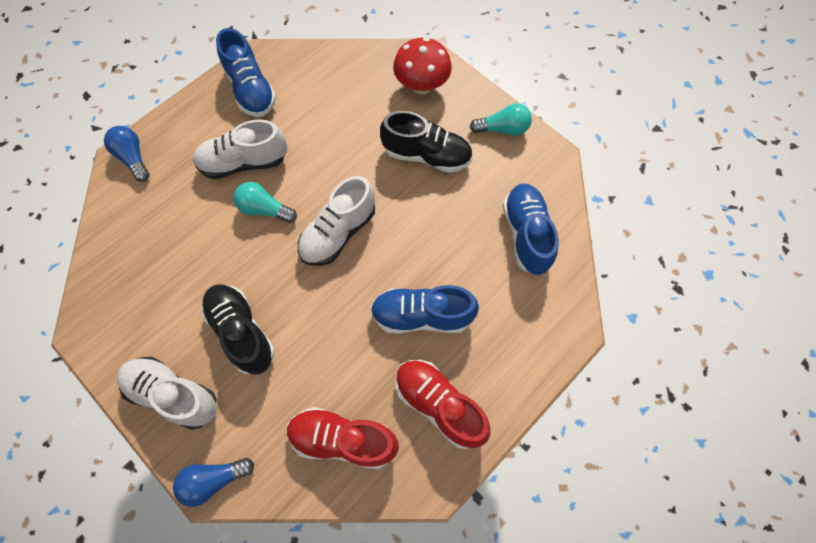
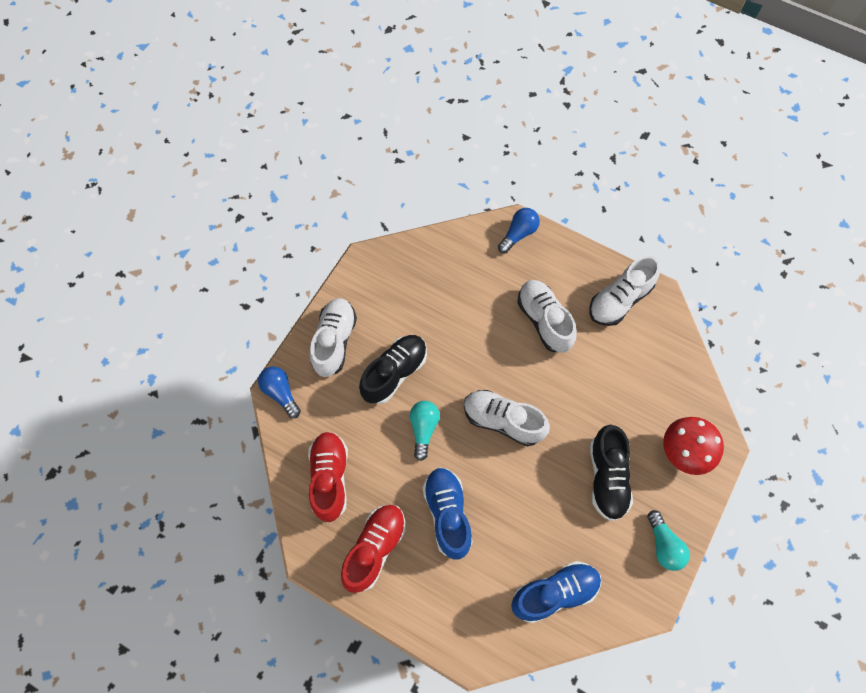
camera: 75 degrees right, 0 degrees up
(251, 90) = (619, 300): blue shoe -> white shoe
(264, 209) = (505, 353): turquoise light bulb -> turquoise light bulb (423, 429)

